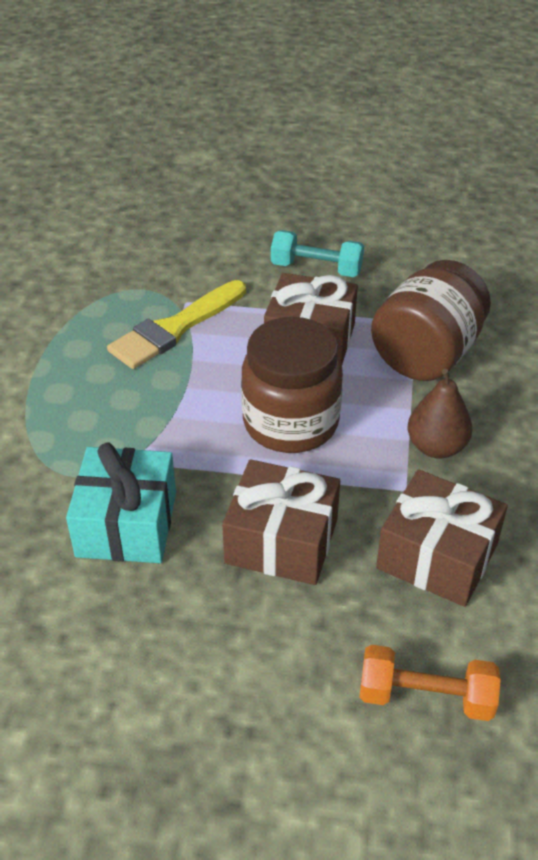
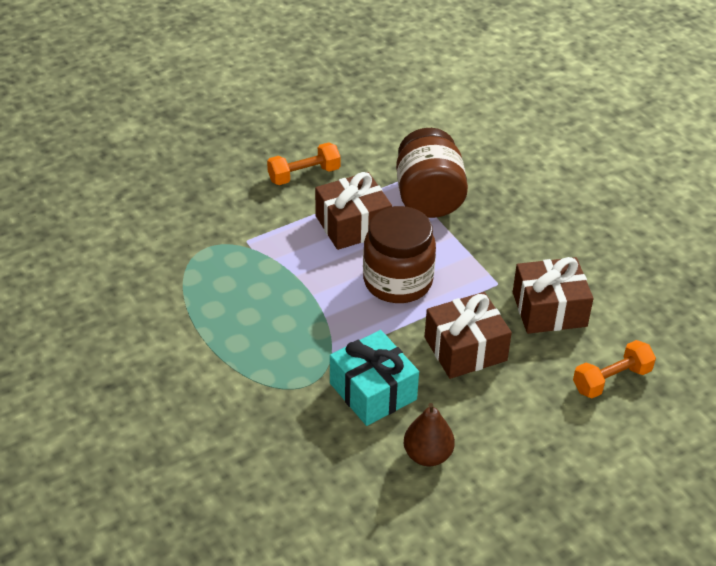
camera: 40 degrees left, 0 degrees up
(175, 328) = (261, 262): yellow brush -> none
(316, 268) = (304, 175): turquoise dumbbell -> orange dumbbell
(436, 447) = (489, 250): brown pear -> brown pear (427, 455)

